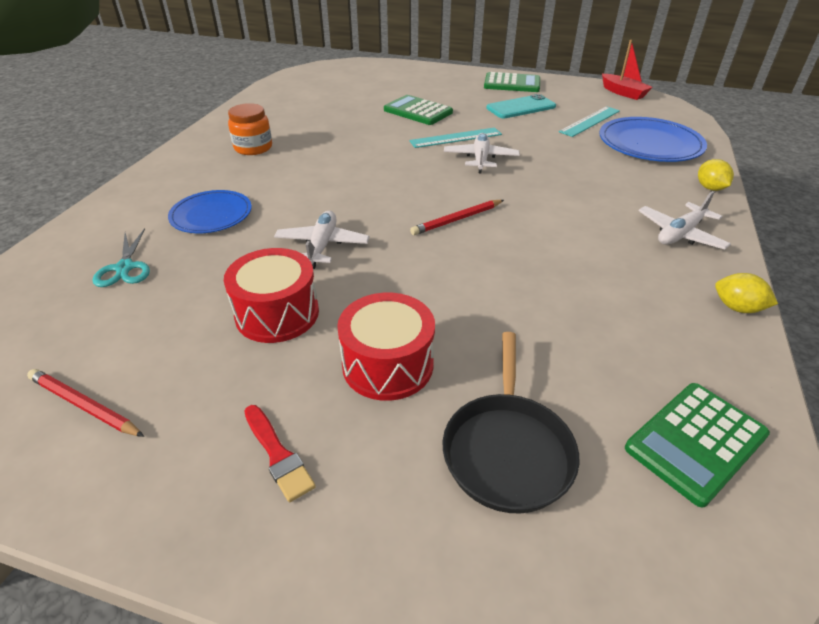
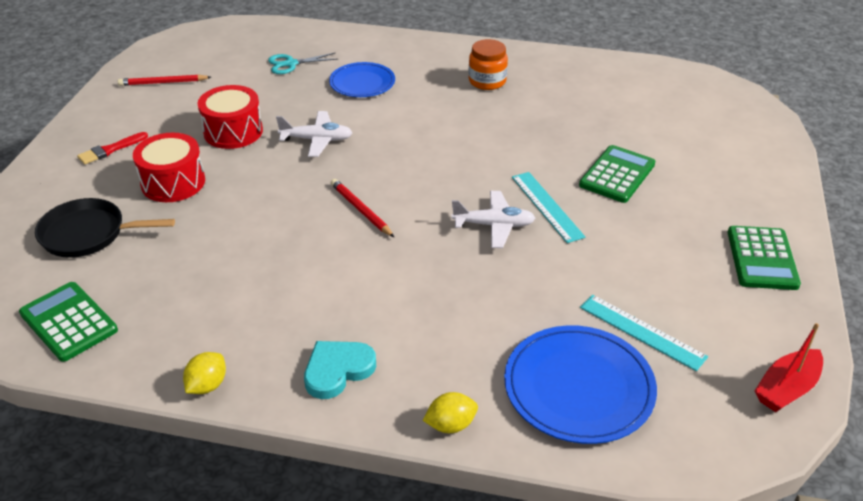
camera: 85 degrees right, 0 degrees up
(84, 405) = (163, 83): red pencil -> red pencil turned 120 degrees counterclockwise
(521, 107) = (667, 264): turquoise phone -> none
(680, 234) = (337, 370): white plane -> turquoise heart

